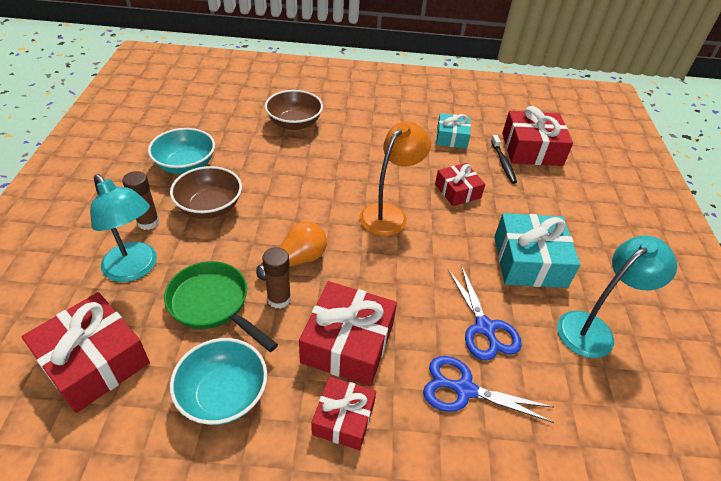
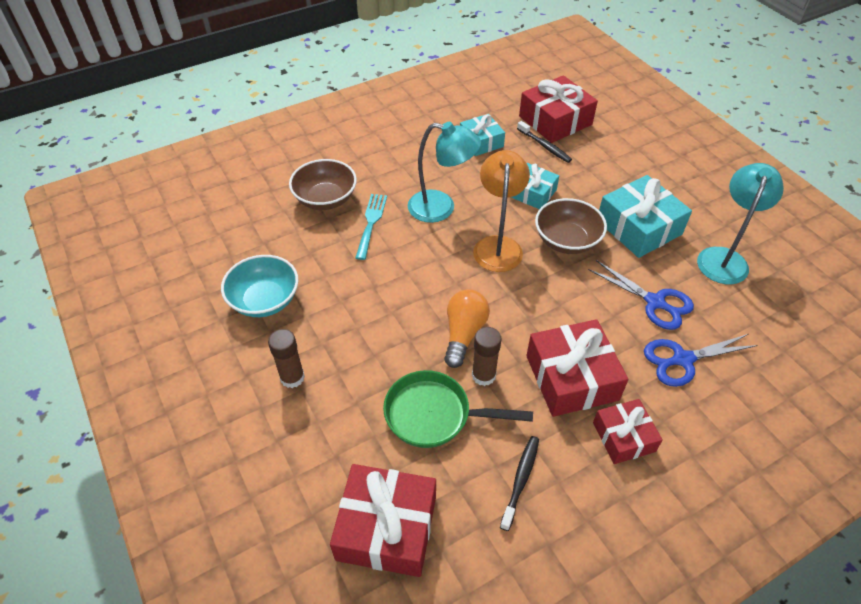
camera: 30 degrees left, 5 degrees up
(135, 269) = (330, 427): turquoise lamp -> turquoise lamp (441, 208)
(210, 207) = (335, 329): brown bowl -> brown bowl (566, 241)
(223, 395) = (520, 480): turquoise bowl -> black toothbrush
(309, 152) = (371, 223): none -> turquoise fork
(457, 191) = (532, 193): red gift -> turquoise gift

